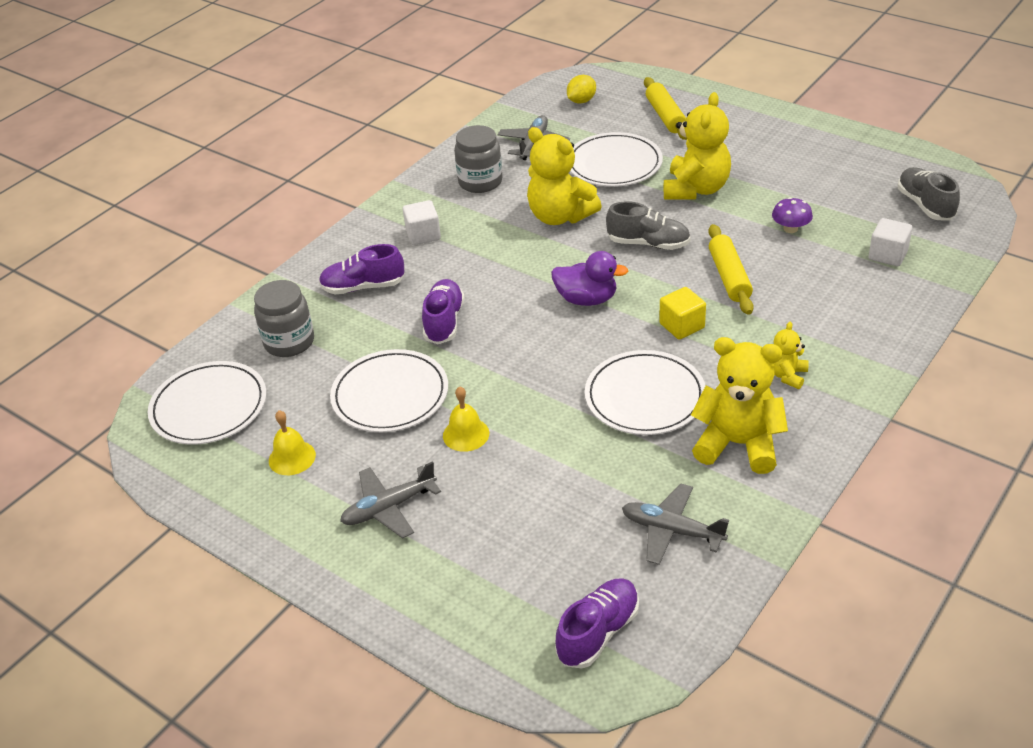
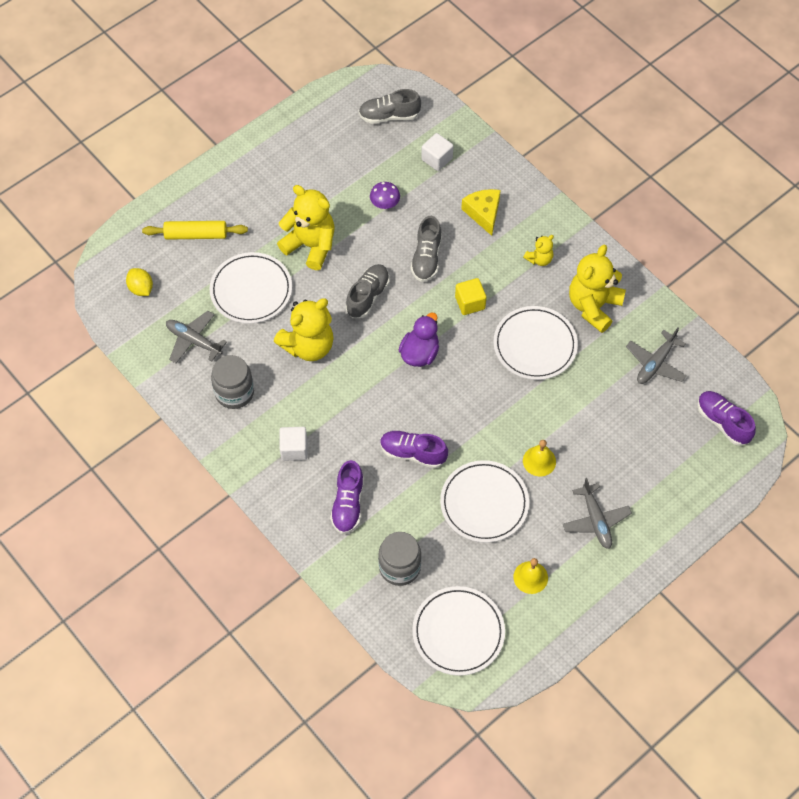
camera: 80 degrees left, 20 degrees up
(729, 277) = (426, 258): yellow rolling pin -> grey shoe
(787, 375) = (539, 259): yellow teddy bear -> yellow teddy bear turned 75 degrees counterclockwise
(829, 310) = (483, 213): none -> yellow cheese

